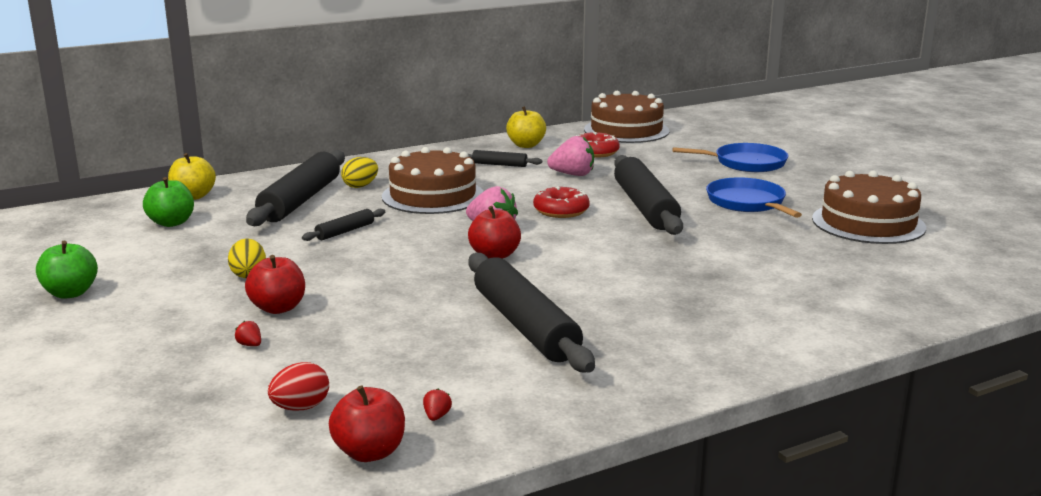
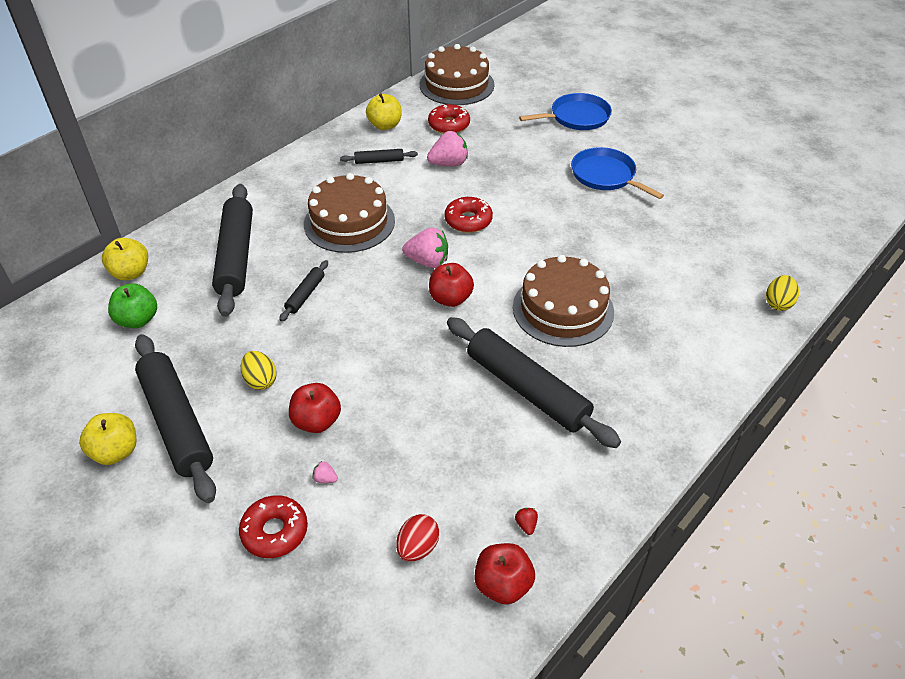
camera: 20 degrees left, 25 degrees up
(70, 293) = (116, 451): green apple -> yellow apple
(165, 368) = (275, 531): none -> red donut
(250, 345) = (325, 479): red strawberry -> pink strawberry
(360, 186) = (276, 221): yellow egg -> yellow egg (778, 303)
(645, 207) = (531, 200): black rolling pin -> black rolling pin (177, 423)
(868, 223) = (704, 184): brown cake -> brown cake (563, 309)

